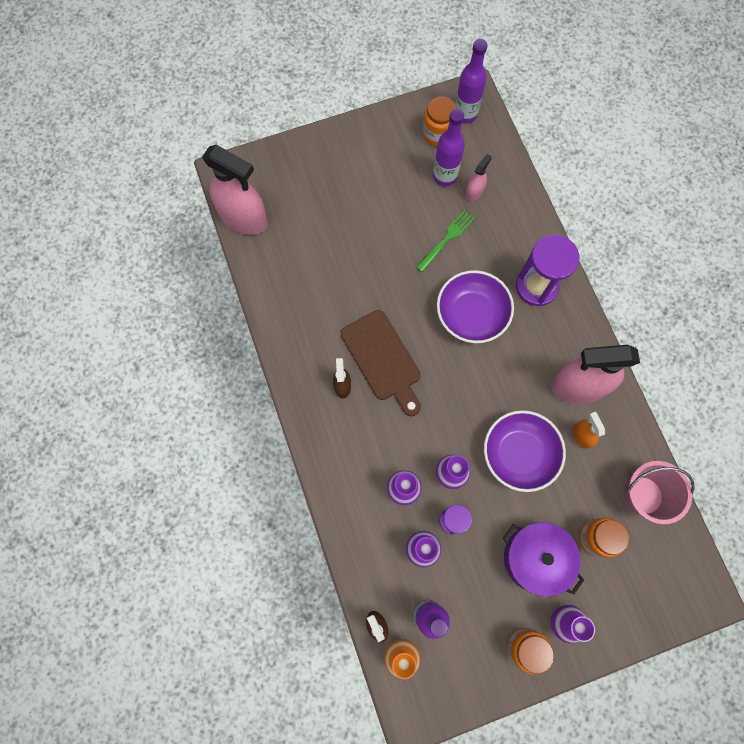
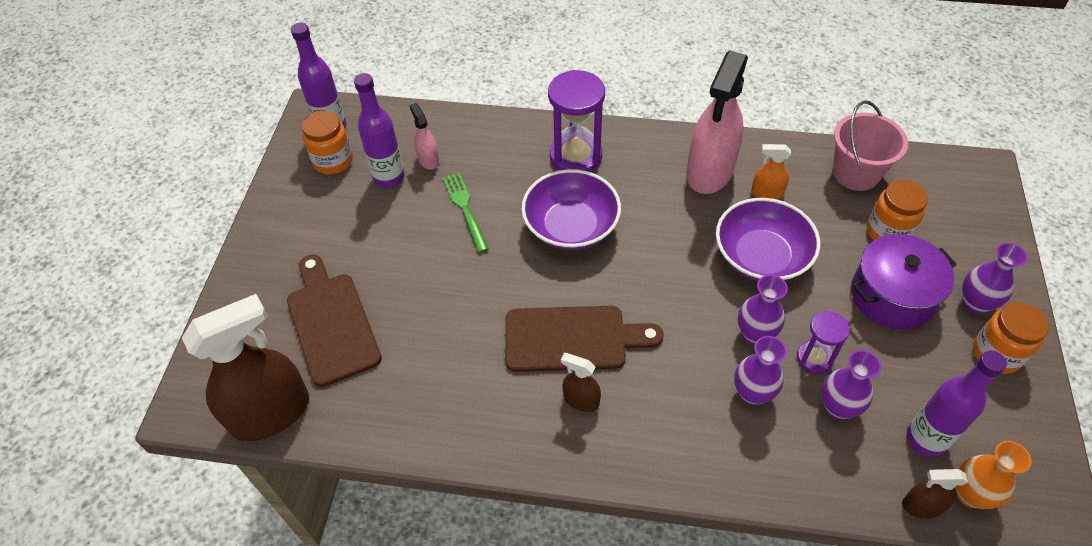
camera: 60 degrees left, 20 degrees down
(244, 218) = (271, 413): pink spray bottle -> brown spray bottle
(317, 212) = (331, 323): none -> brown cutting board

